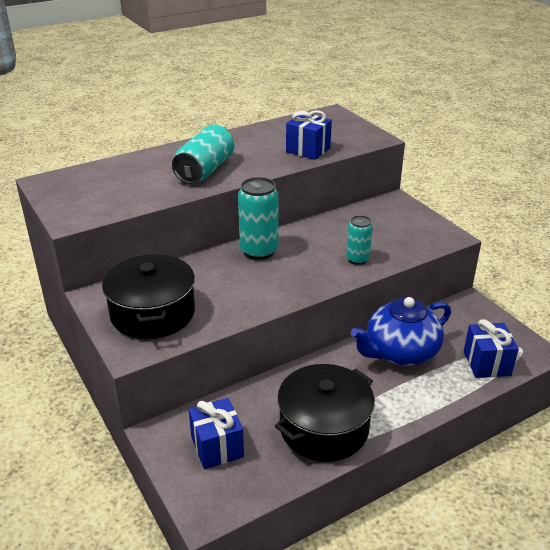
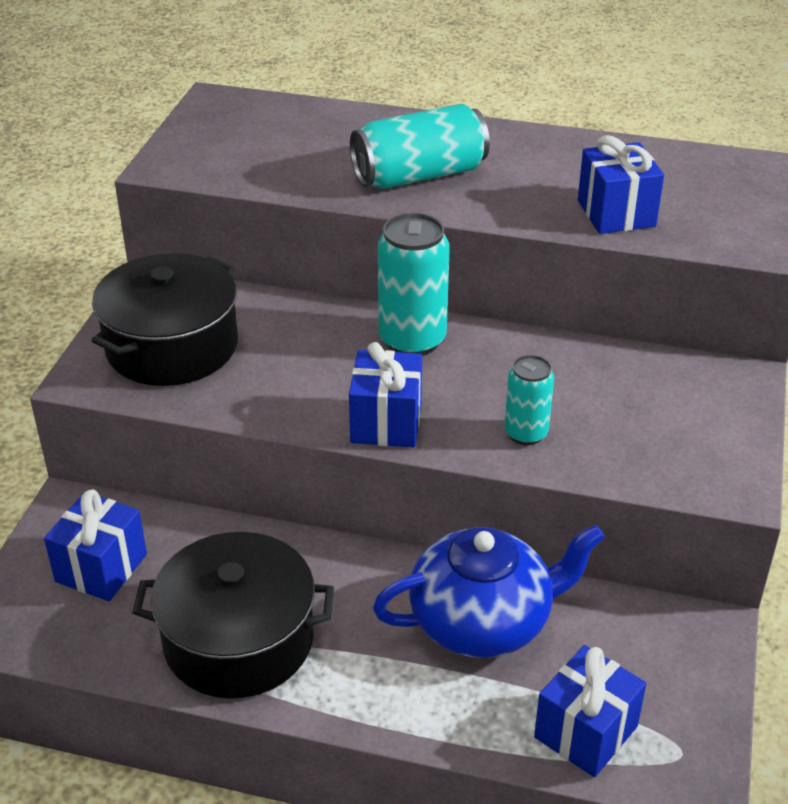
camera: 45 degrees right, 5 degrees up
(300, 286) = (386, 422): none -> blue gift
(400, 352) = (482, 621): blue teapot -> blue teapot turned 150 degrees clockwise

